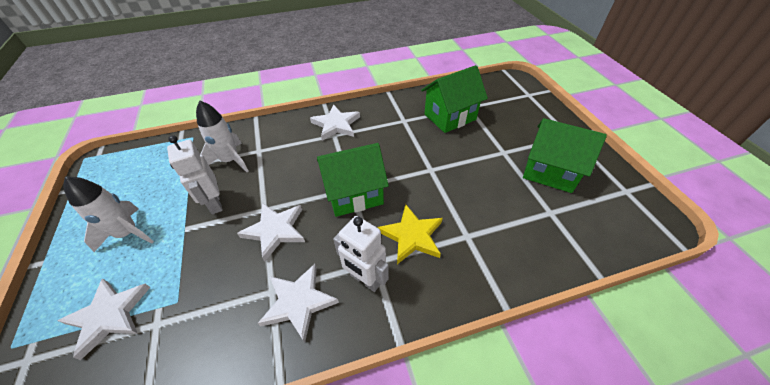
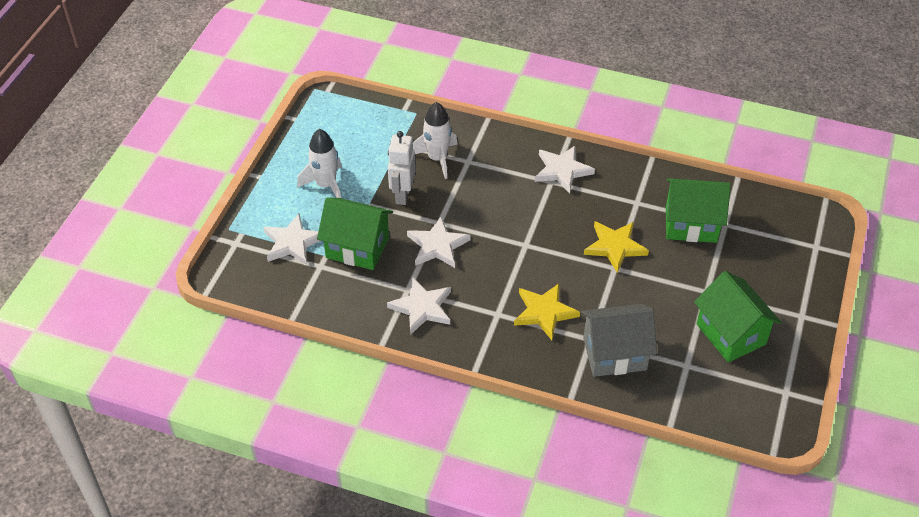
camera: 35 degrees right, 0 degrees up
(354, 194) = (524, 251): green house -> green house (357, 248)
(365, 279) = (481, 321): white robot -> none
(417, 155) = (615, 247): none -> yellow star
(496, 237) = (614, 354): none -> grey house

